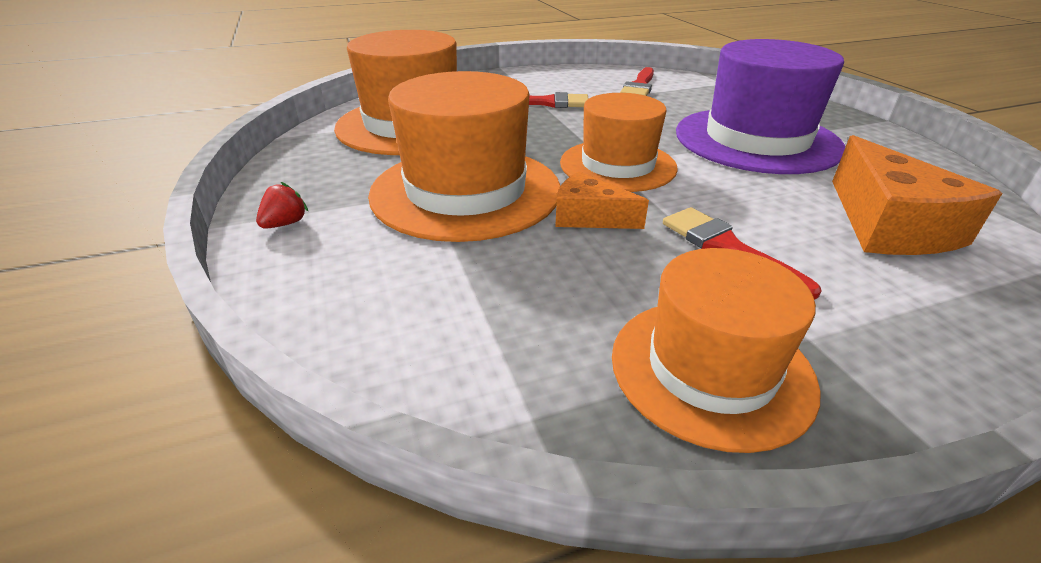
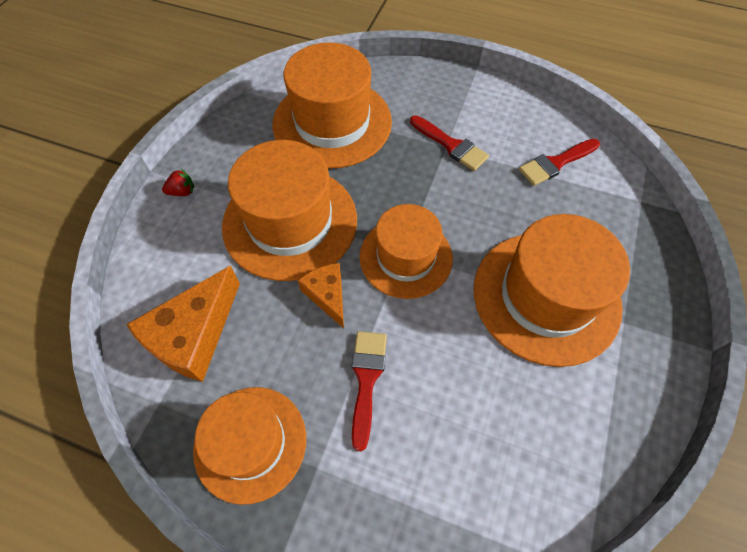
camera: 40 degrees right, 25 degrees up
(756, 140) = (546, 296): purple hat -> orange hat
(888, 225) = (495, 442): orange cheese -> orange cheese (194, 335)

